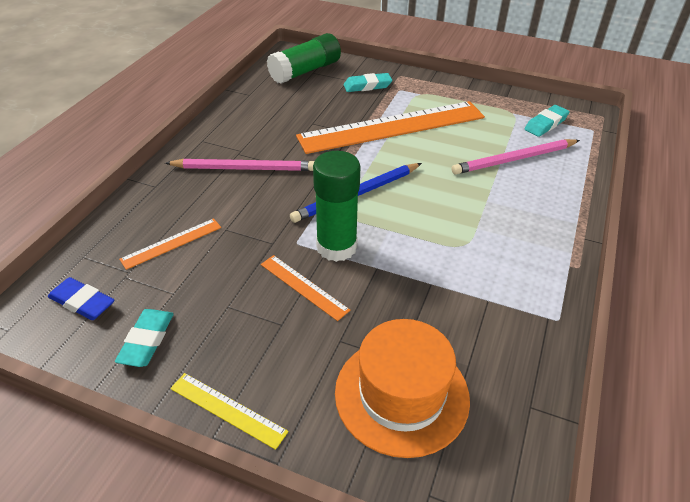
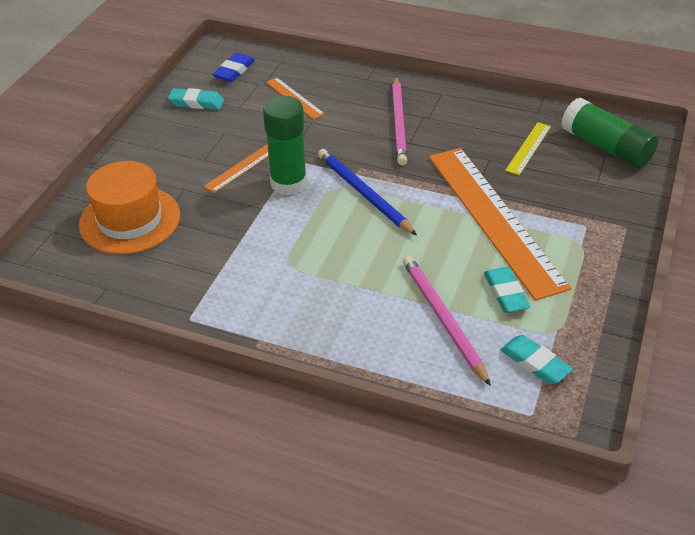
camera: 90 degrees right, 0 degrees up
(228, 409) = (134, 143): yellow ruler -> yellow ruler (528, 148)
(367, 86) = (586, 198): turquoise eraser -> turquoise eraser (505, 293)

